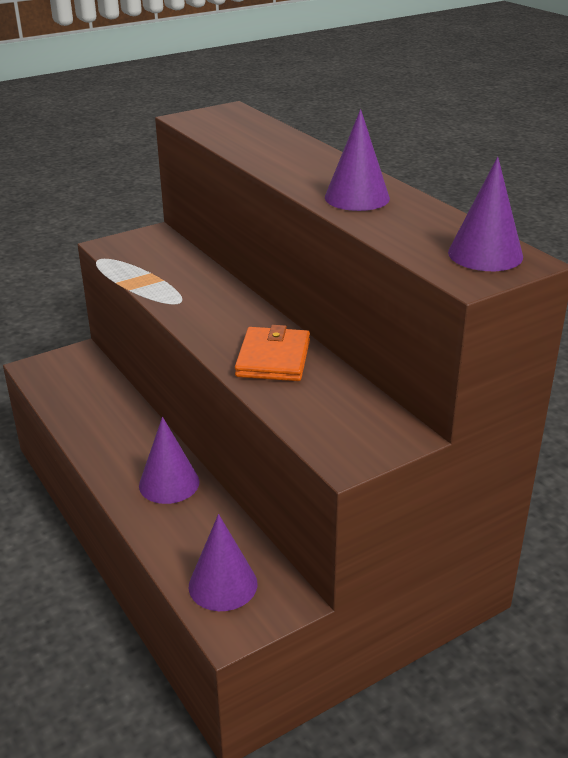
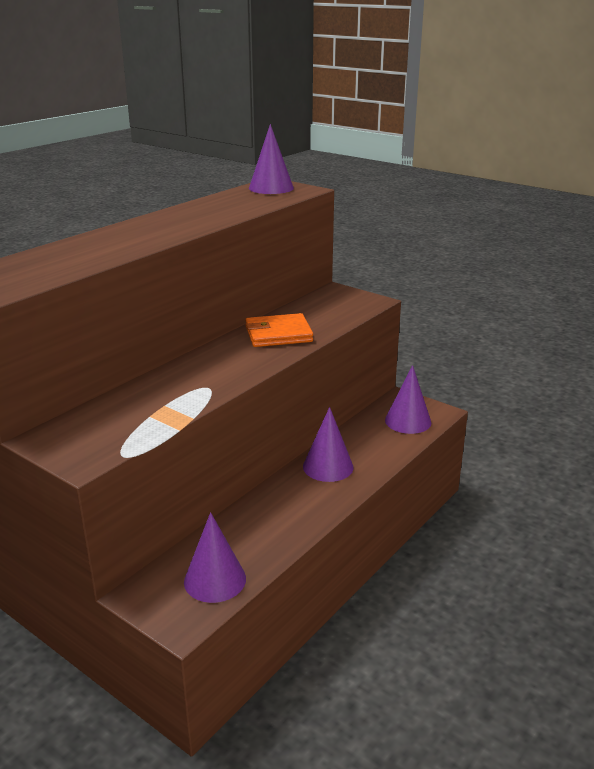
camera: 110 degrees left, 5 degrees down
(357, 197) = (199, 216): purple cone -> purple cone (215, 580)

